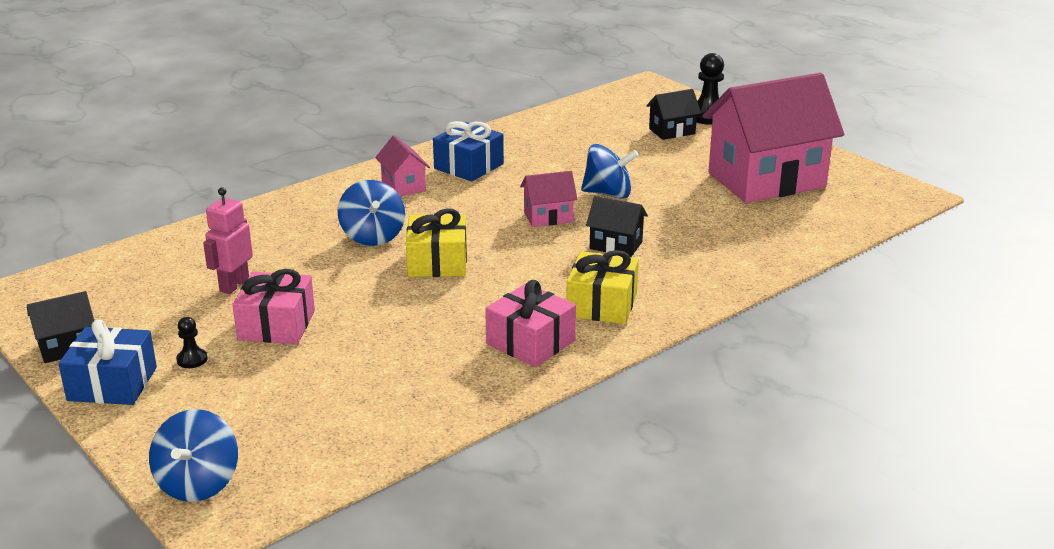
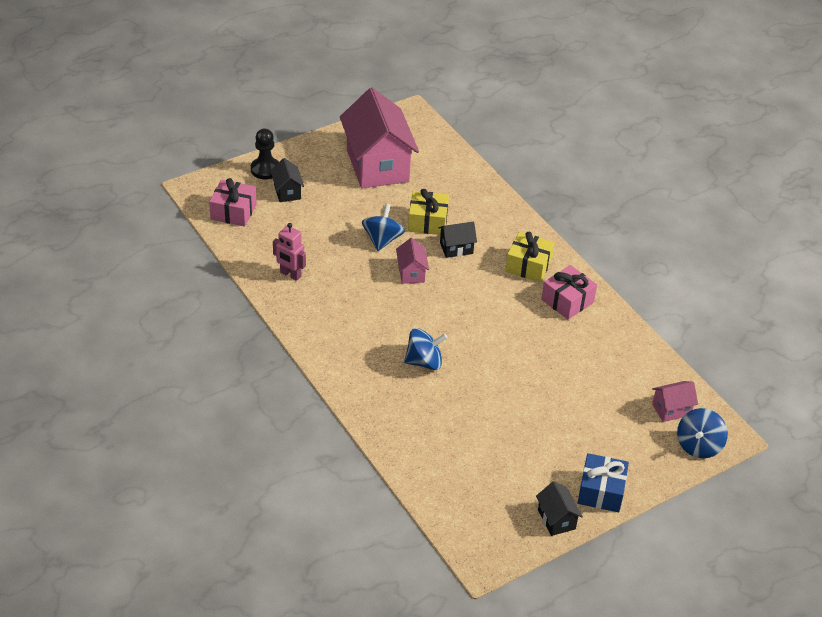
camera: 85 degrees left, 15 degrees up
(192, 359) = (576, 454): black pawn -> none
(198, 483) = (698, 445): blue spinning top -> blue spinning top turned 105 degrees clockwise
(234, 285) = (484, 435): pink robot -> pink robot (290, 274)
(276, 325) = (538, 413): pink gift -> pink gift (233, 212)
(403, 186) = (347, 341): pink house -> pink house (671, 409)
(437, 262) = (466, 332): yellow gift -> yellow gift (427, 222)
(468, 166) = (321, 303): blue gift -> none
(616, 245) = (456, 248): black house -> black house turned 45 degrees clockwise

